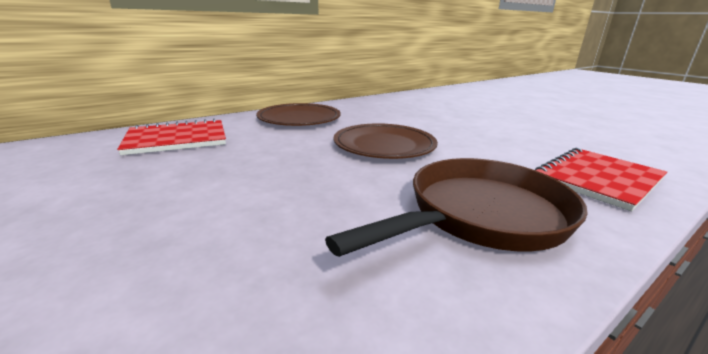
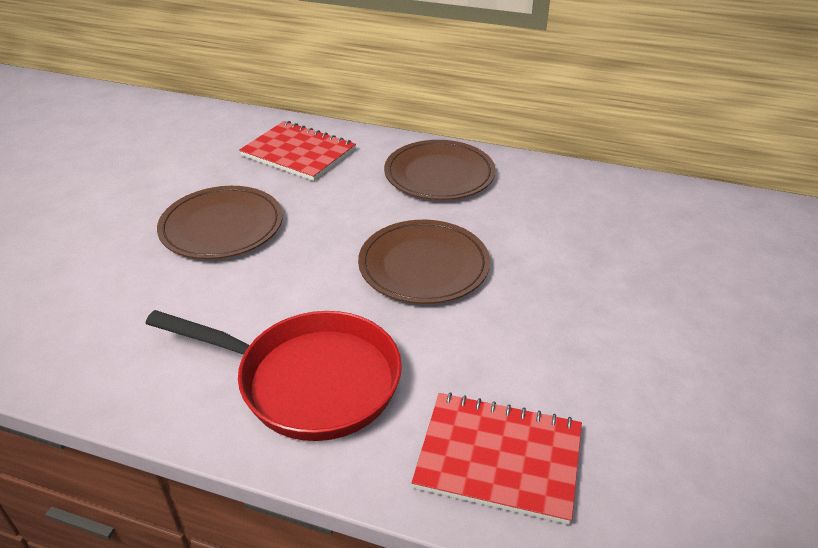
camera: 55 degrees right, 15 degrees up
(200, 192) = (222, 226): none -> brown plate
(480, 215) = (309, 381): brown pan -> red pan

